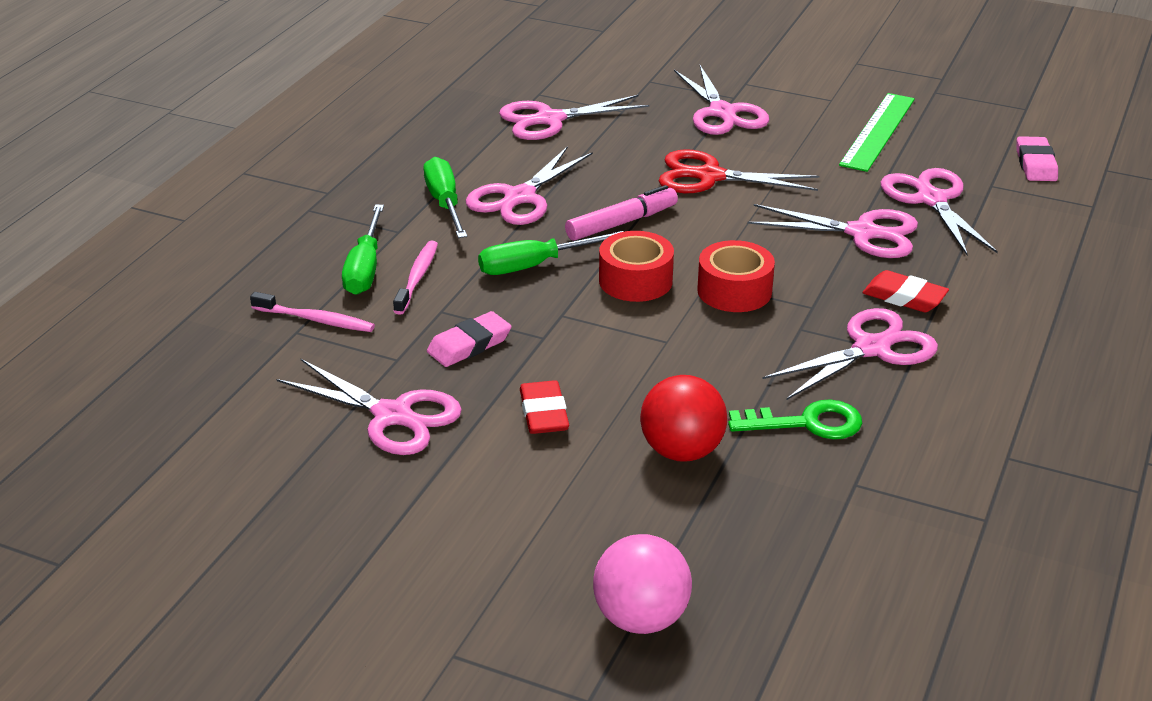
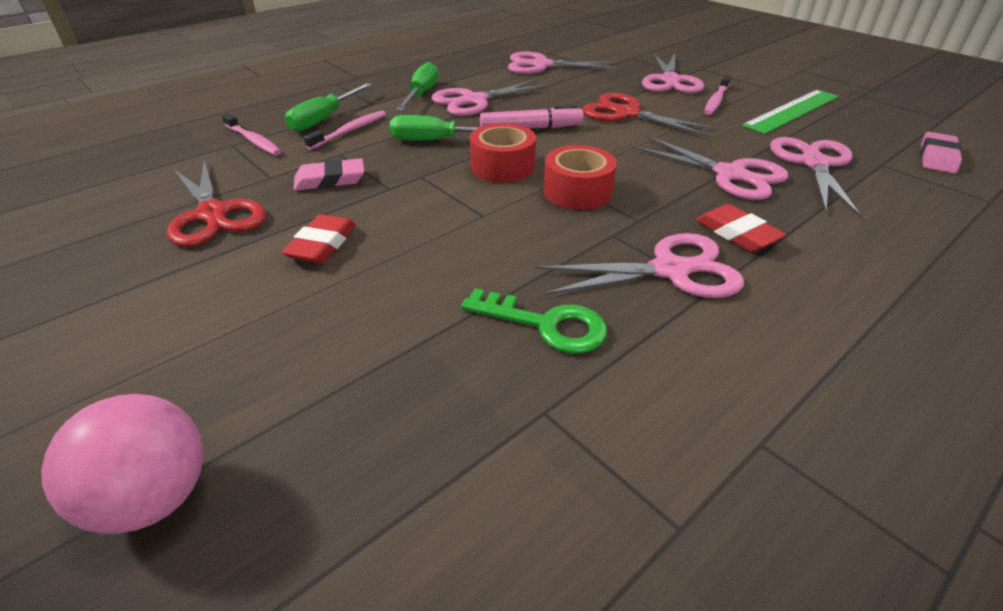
camera: 25 degrees right, 5 degrees up
(393, 416) = (213, 214): pink scissors -> red scissors
(682, 451) = (399, 314): red ball -> none
(791, 134) = (716, 100): none -> pink toothbrush

